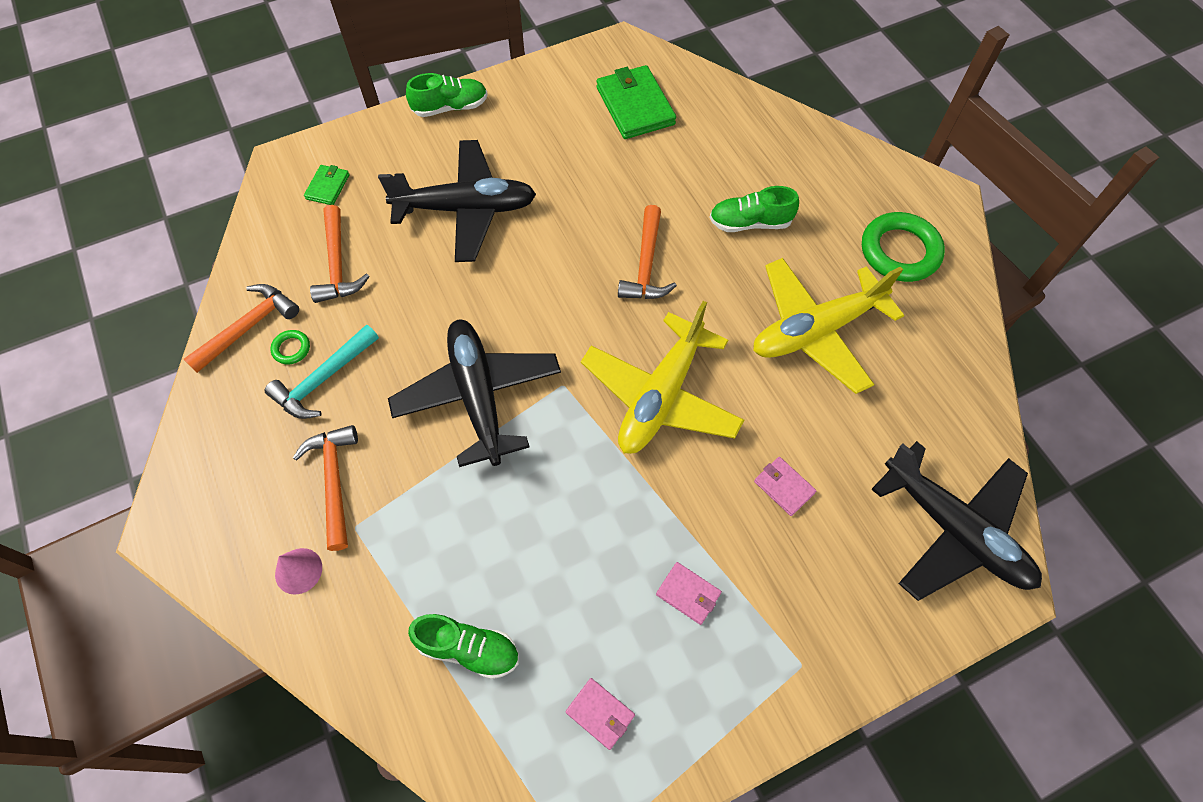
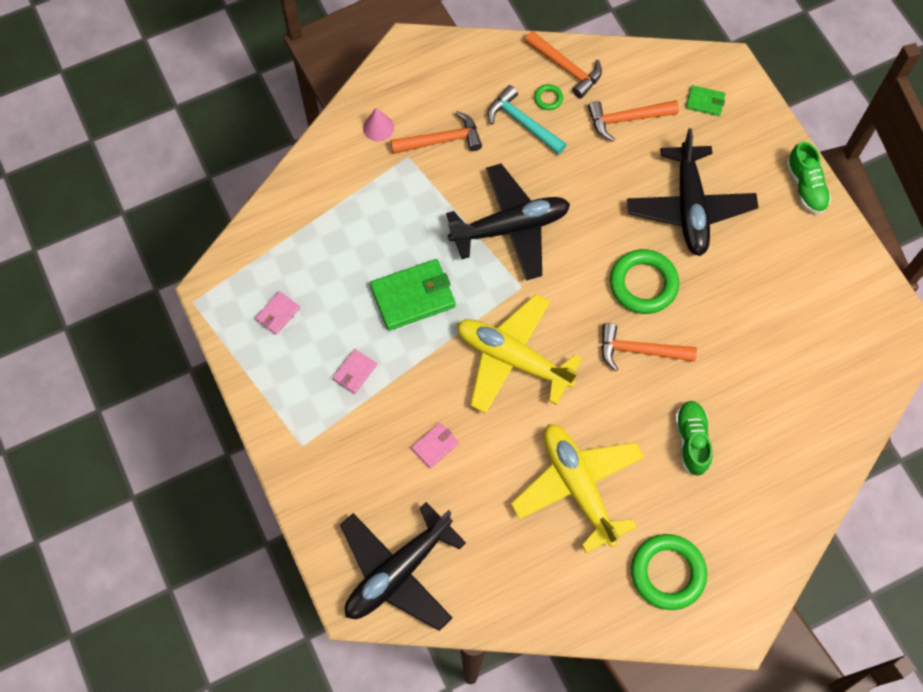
camera: 90 degrees right, 5 degrees up
(468, 649) = (323, 233): green shoe -> none
(562, 257) = (643, 284): none -> green ring
(635, 106) = (825, 345): green wallet -> green wallet (413, 296)

